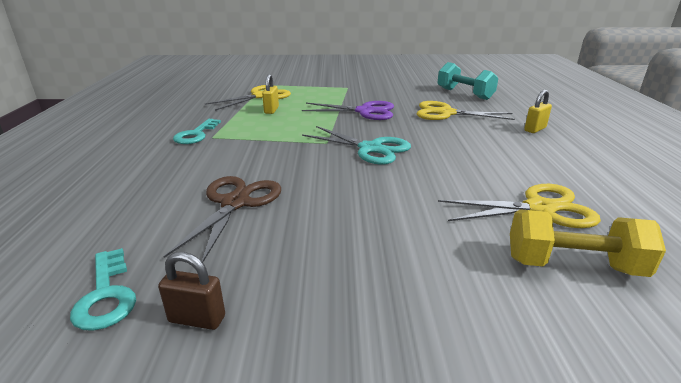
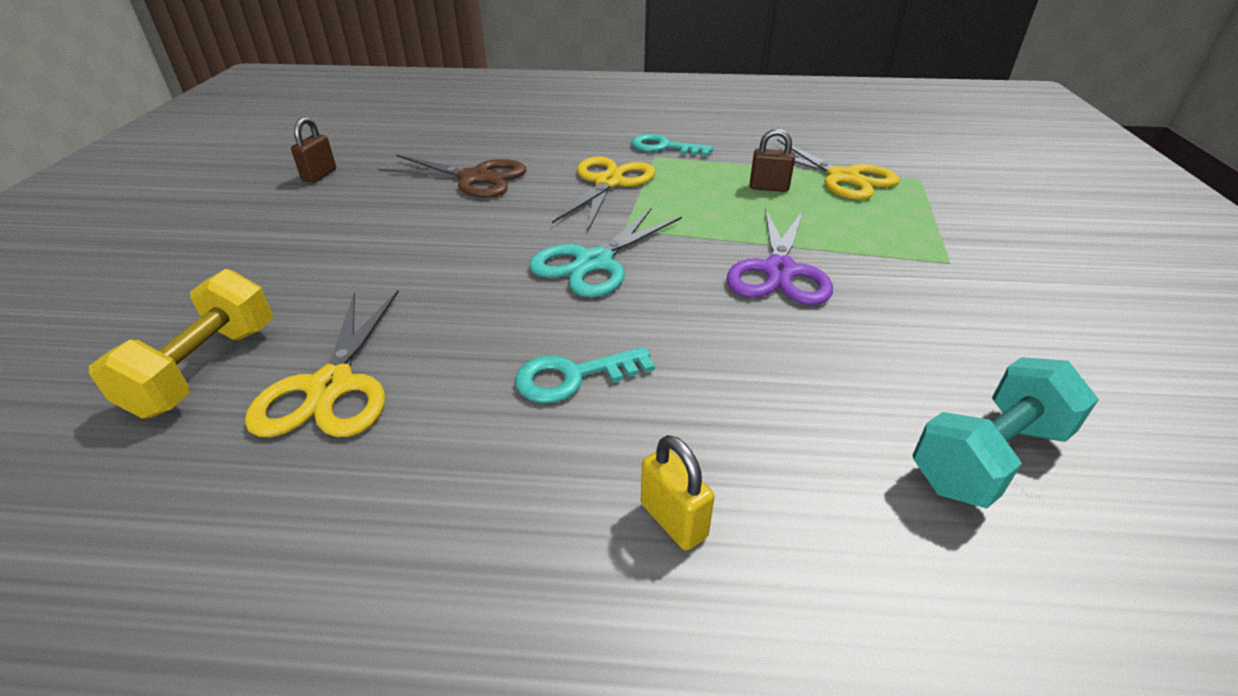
camera: 95 degrees right, 10 degrees up
(106, 295) = (371, 147): turquoise key -> turquoise key (573, 377)
(271, 110) = (769, 188): yellow padlock -> brown padlock
(446, 113) = (787, 379): yellow scissors -> yellow scissors (608, 183)

